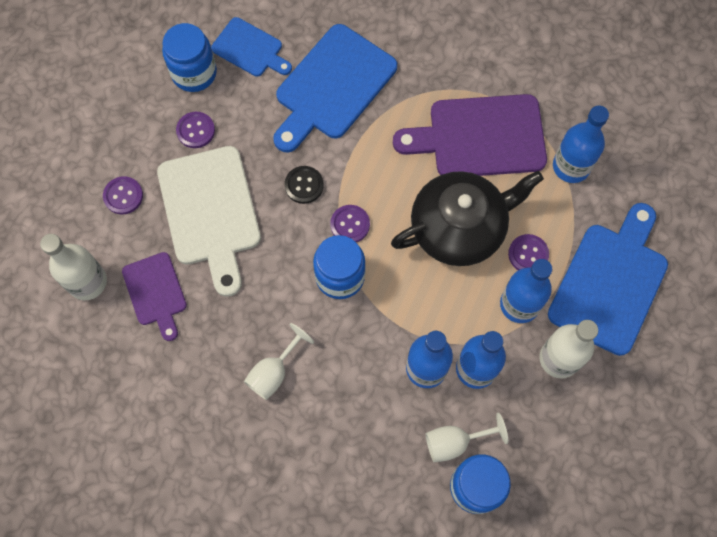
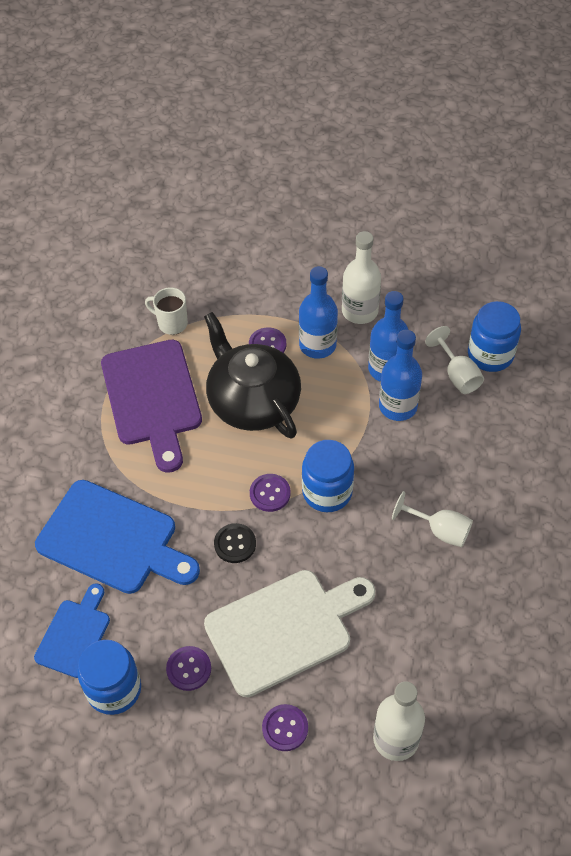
camera: 100 degrees left, 15 degrees down
(155, 292) = (389, 662): purple cutting board -> none
(571, 166) = (171, 323): blue bottle -> white mug
(610, 283) = (280, 283): blue cutting board -> none

